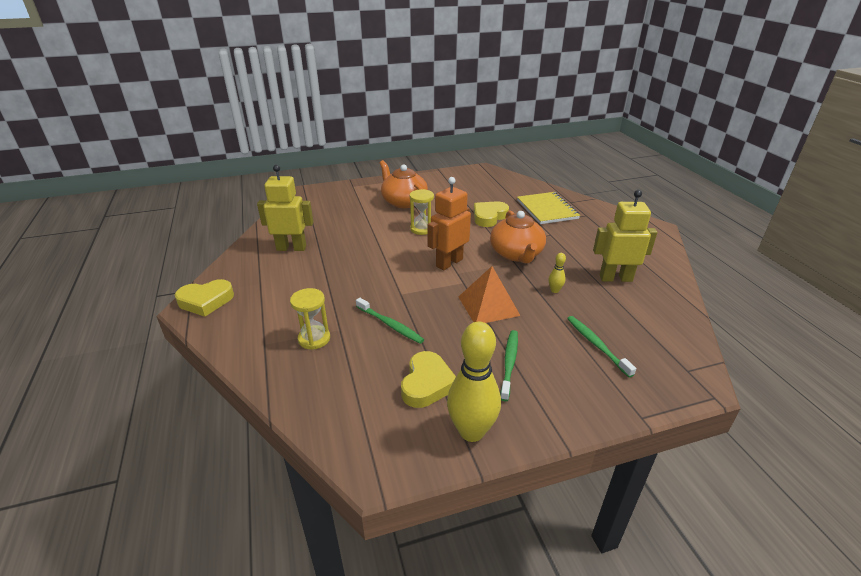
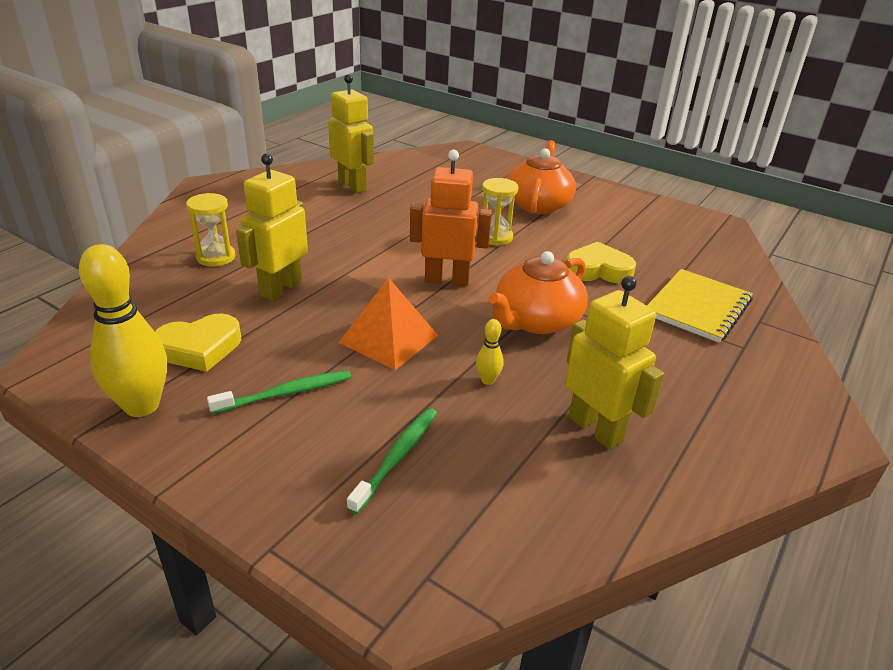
camera: 50 degrees right, 0 degrees up
(206, 301) = (221, 186): yellow heart -> none
(390, 325) = (280, 288): green toothbrush -> yellow robot

